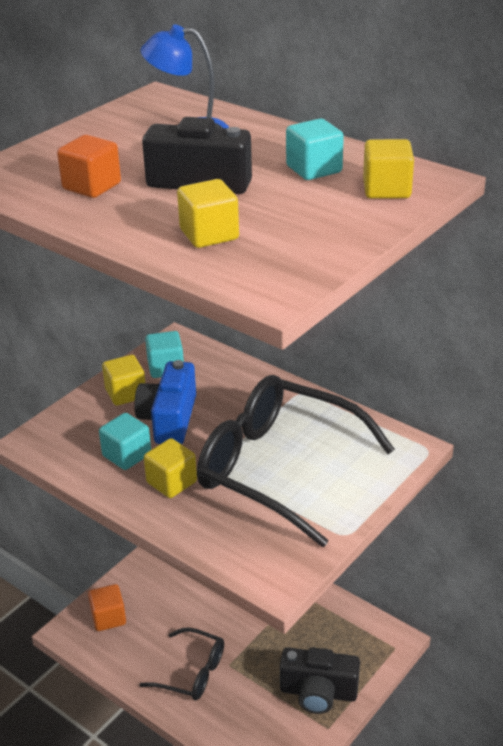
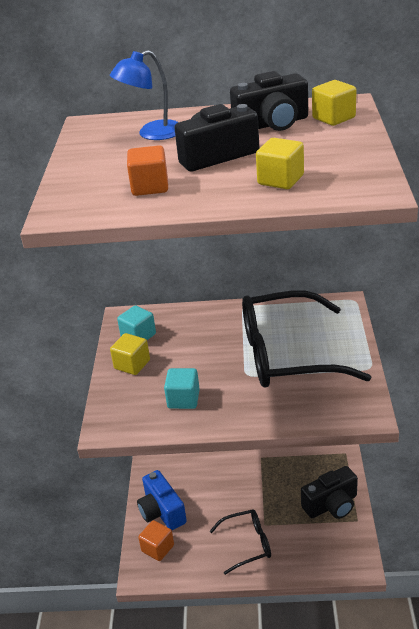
camera: 35 degrees left, 0 degrees up
(169, 419) = (182, 364): blue camera -> blue camera (162, 511)
(171, 482) = (234, 398): yellow cube -> none
(314, 169) = (272, 124): turquoise cube -> black camera

